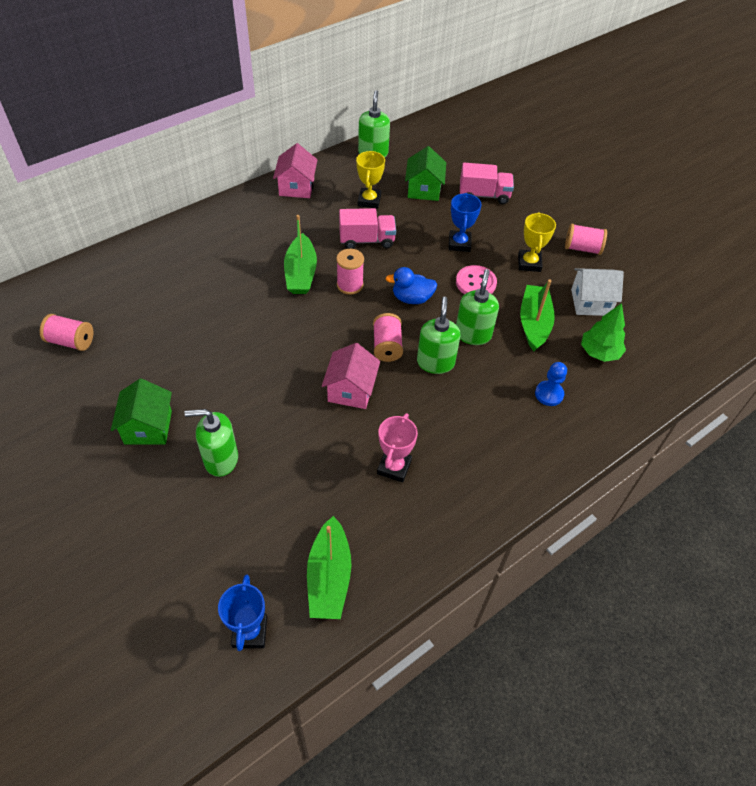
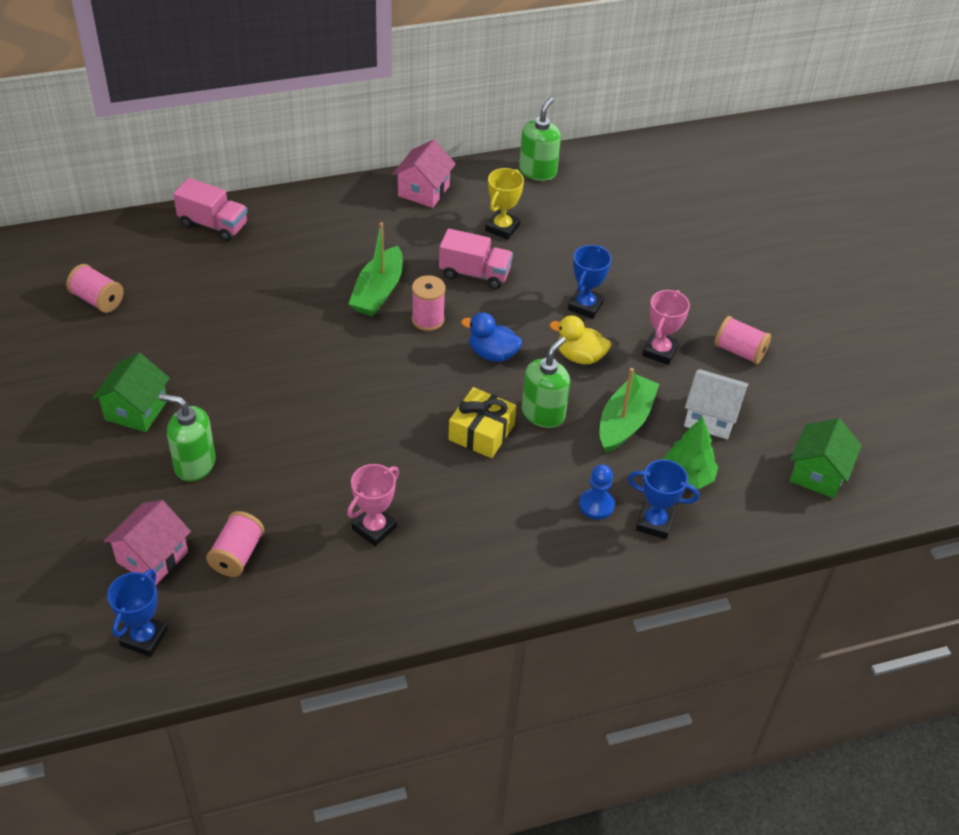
camera: 20 degrees right, 5 degrees down
(329, 577) = (249, 613): green boat -> none
(351, 390) = (369, 434): pink house -> pink house (152, 557)
(387, 346) = (435, 399): pink spool -> pink spool (237, 555)
(424, 189) = (577, 231): green house -> green house (818, 474)
(435, 362) = (481, 432): green soap dispenser -> yellow gift
(476, 283) = (580, 356): pink button -> yellow duck
(484, 195) = (649, 256): pink truck -> pink truck (213, 225)
(529, 263) = (660, 351): yellow trophy -> pink trophy
(597, 395) = (654, 523): none -> blue trophy

